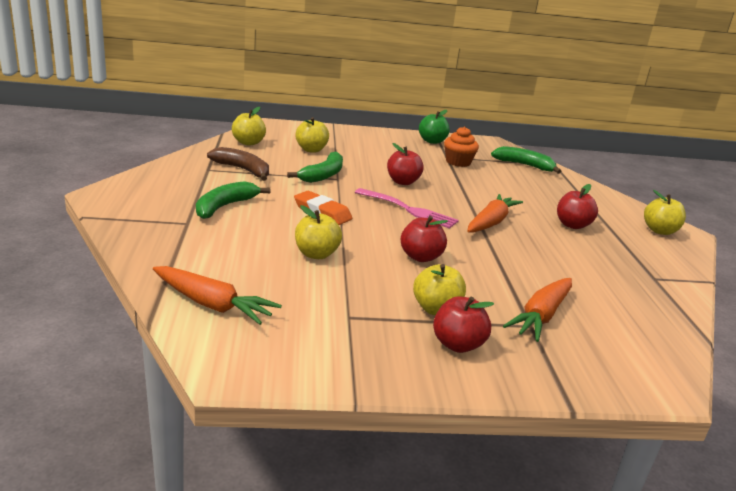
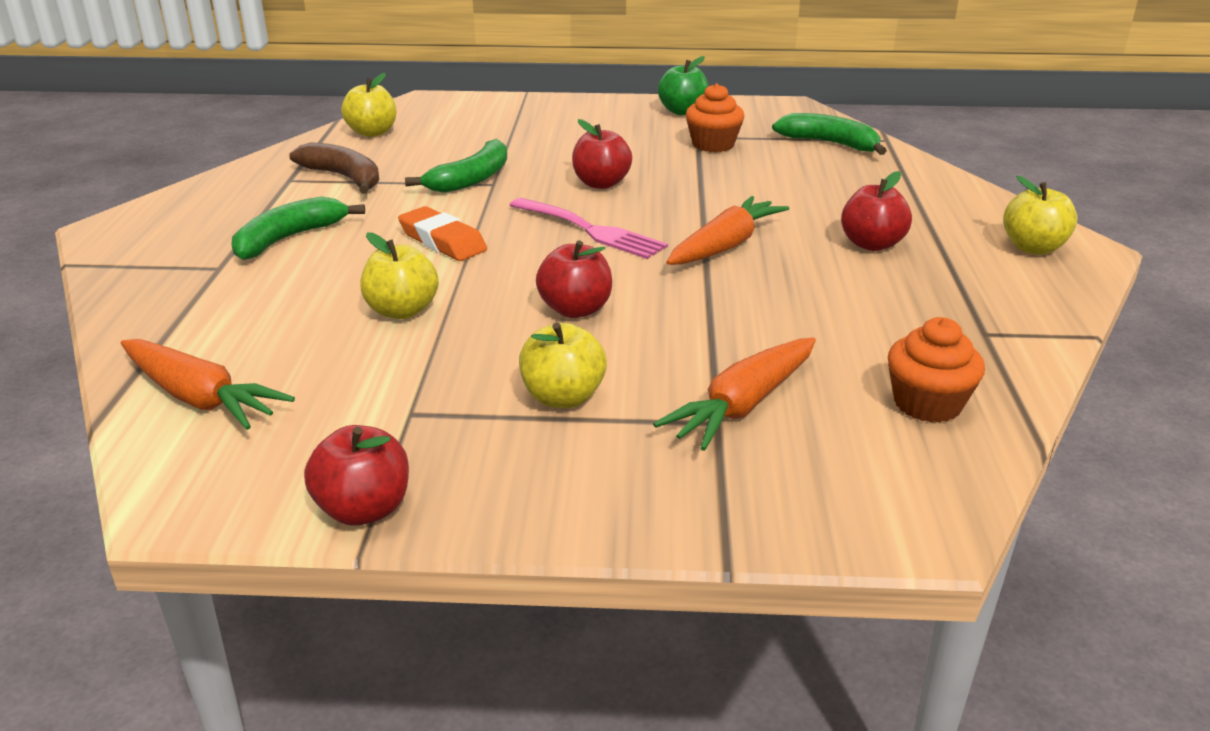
camera: 10 degrees right, 5 degrees up
(311, 150) = (470, 138): yellow apple -> none
(457, 344) = (573, 457): red apple -> red apple (364, 509)
(641, 317) = (927, 404): none -> orange cupcake

